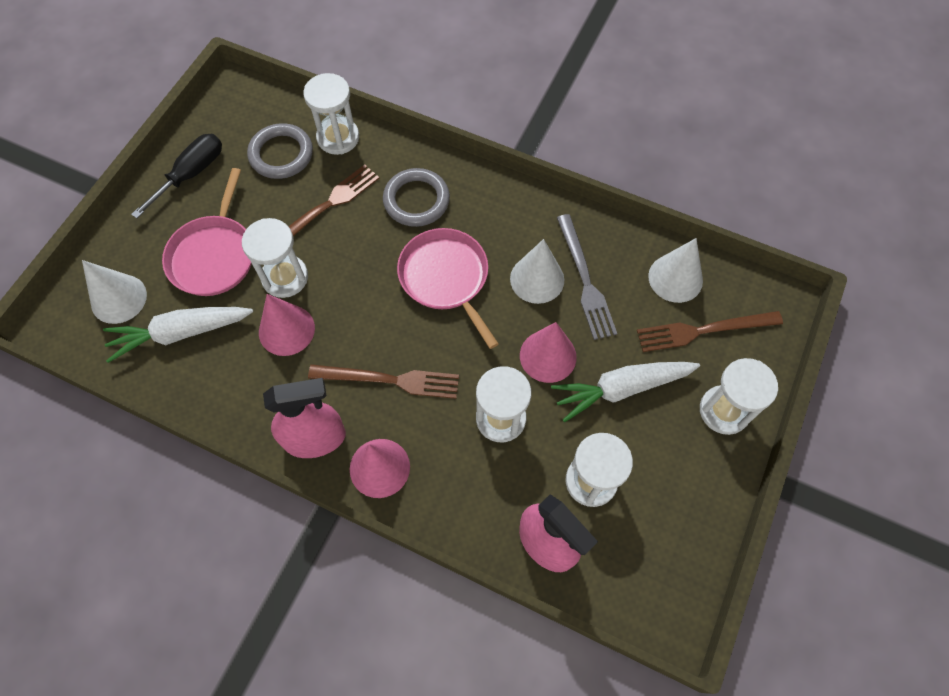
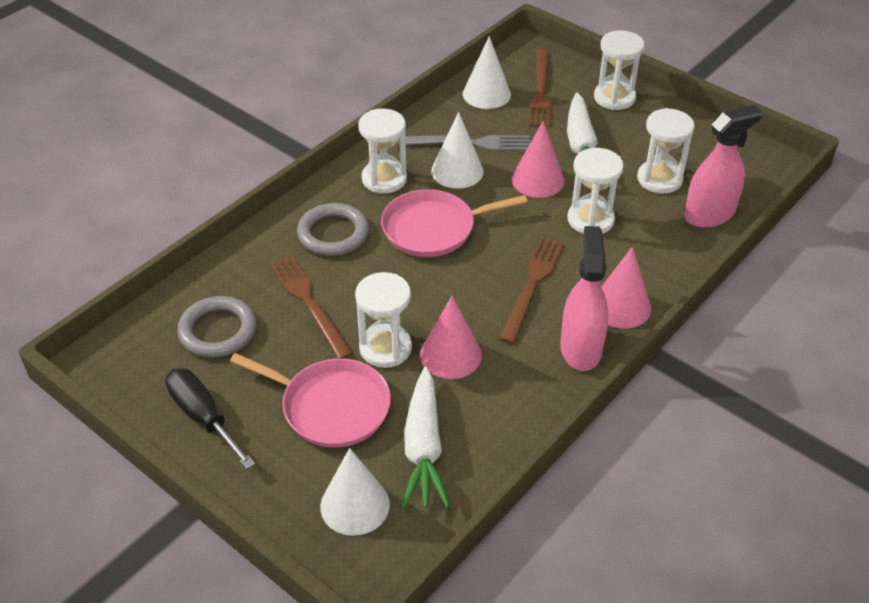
camera: 75 degrees left, 20 degrees down
(338, 137) = (220, 280): white hourglass -> white hourglass (384, 179)

